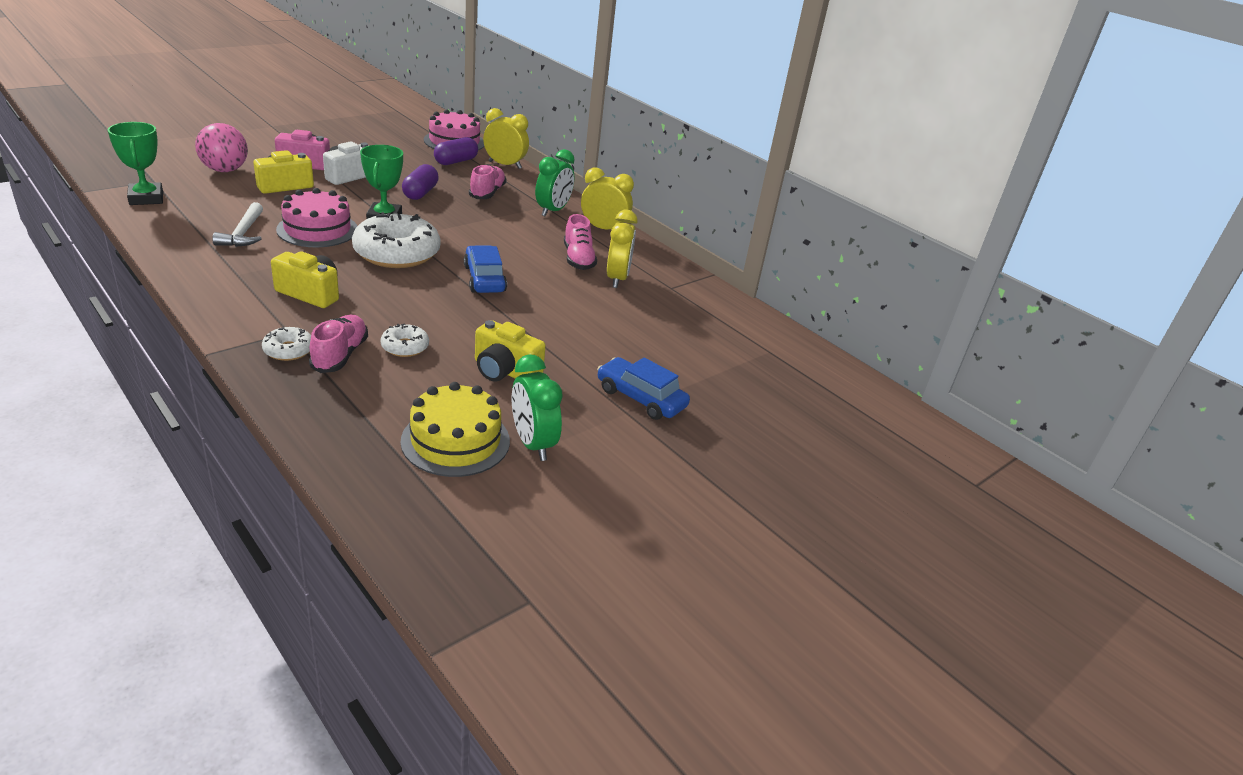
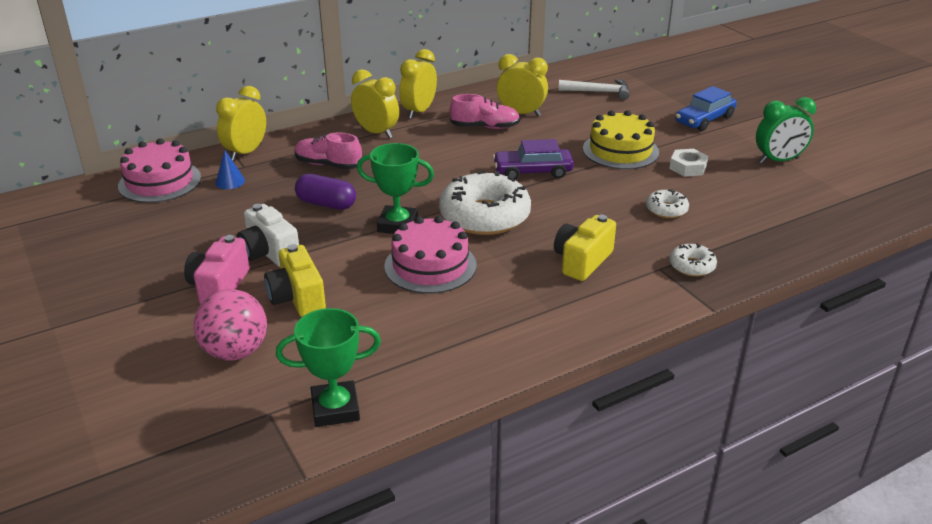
camera: 75 degrees left, 0 degrees up
(243, 233) = (444, 315): white hammer -> white hammer (599, 92)
(340, 355) = (690, 240): pink shoe -> none
(455, 441) = (789, 189): yellow cake -> yellow cake (620, 150)
(456, 161) = (230, 181): purple capsule -> blue cone
(484, 279) = (532, 172): blue car -> purple car
(505, 371) = (687, 167): yellow camera -> white nut
(553, 211) = (376, 132): green clock -> yellow clock

